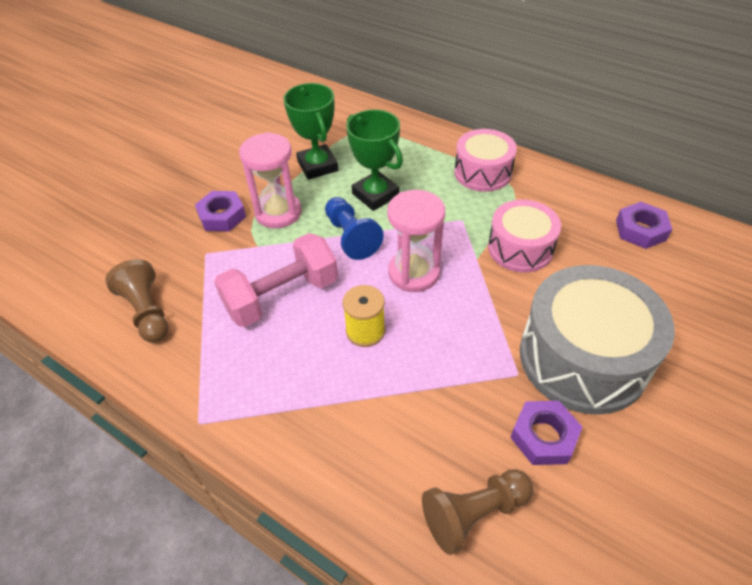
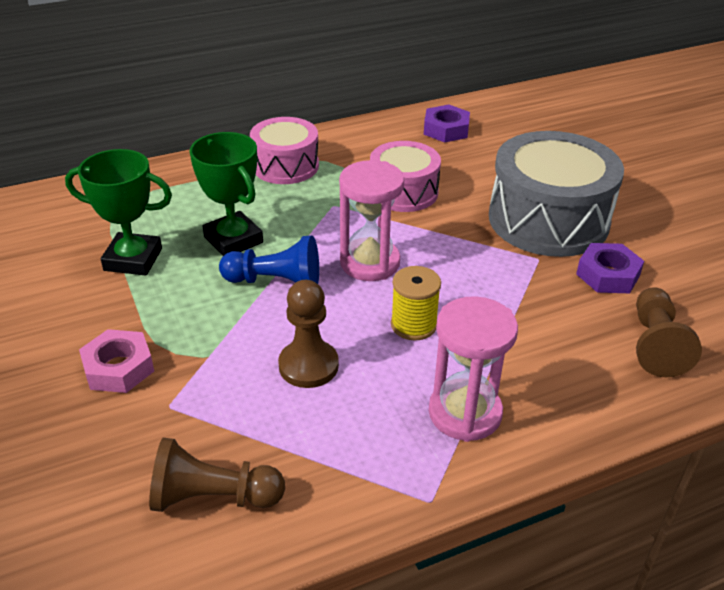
camera: 60 degrees left, 10 degrees down
(222, 216) = (118, 368): purple nut -> pink nut
(278, 212) = (172, 319): pink hourglass -> pink hourglass (465, 413)
(282, 296) = (308, 366): pink dumbbell -> brown pawn
(375, 195) = (233, 240): green trophy -> green trophy turned 60 degrees clockwise

